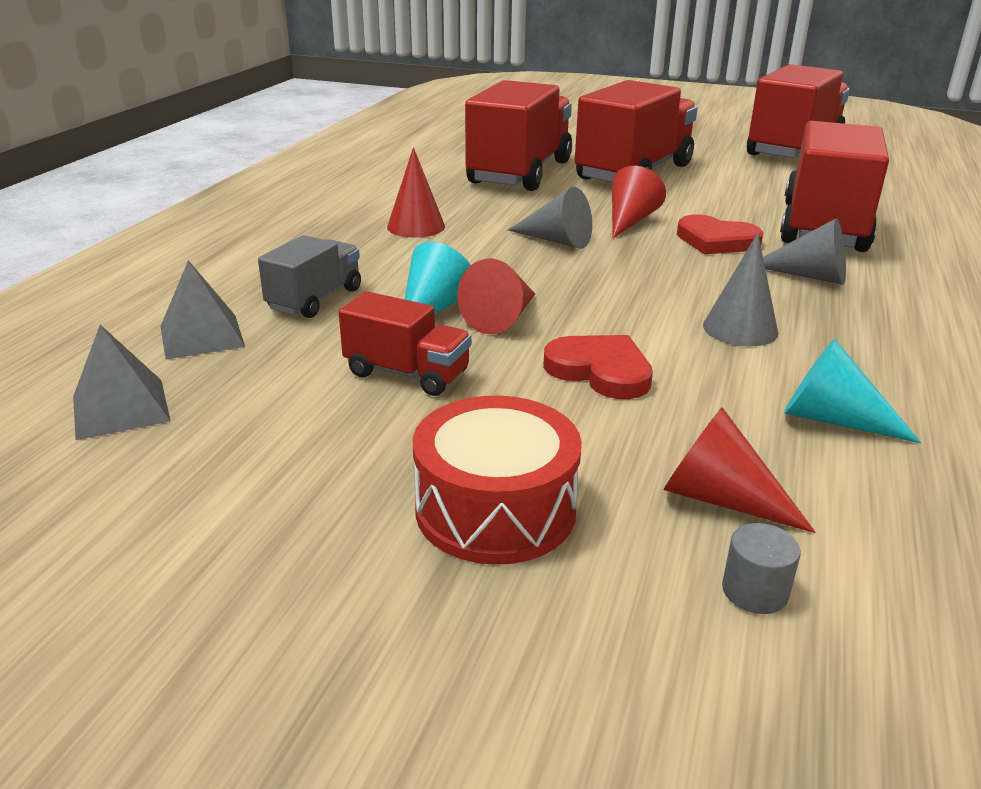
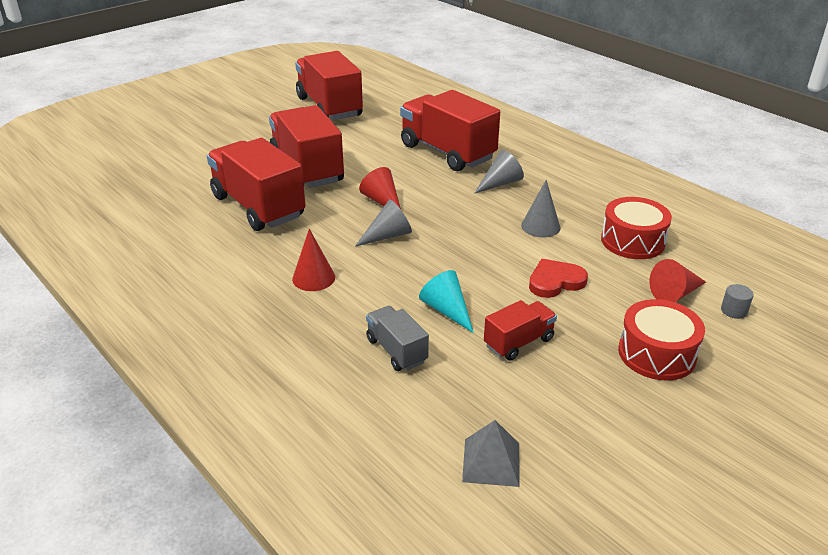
camera: 60 degrees left, 5 degrees up
(202, 336) = (414, 410): grey pyramid -> none
(502, 318) = (476, 290): red cone -> none
(716, 241) = (436, 188): red heart -> none
(832, 419) = (632, 241): turquoise cone -> red drum

